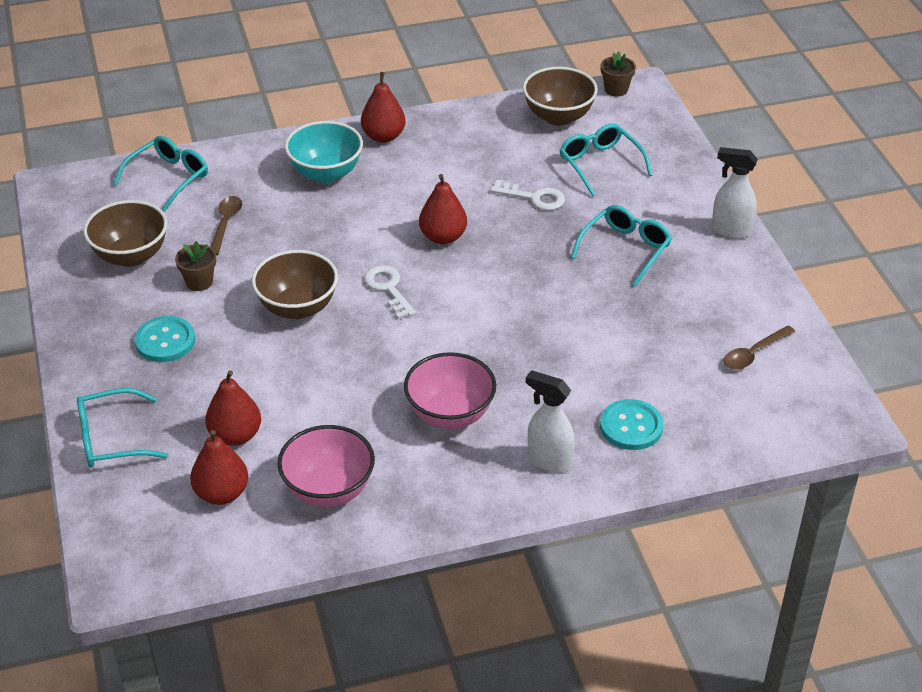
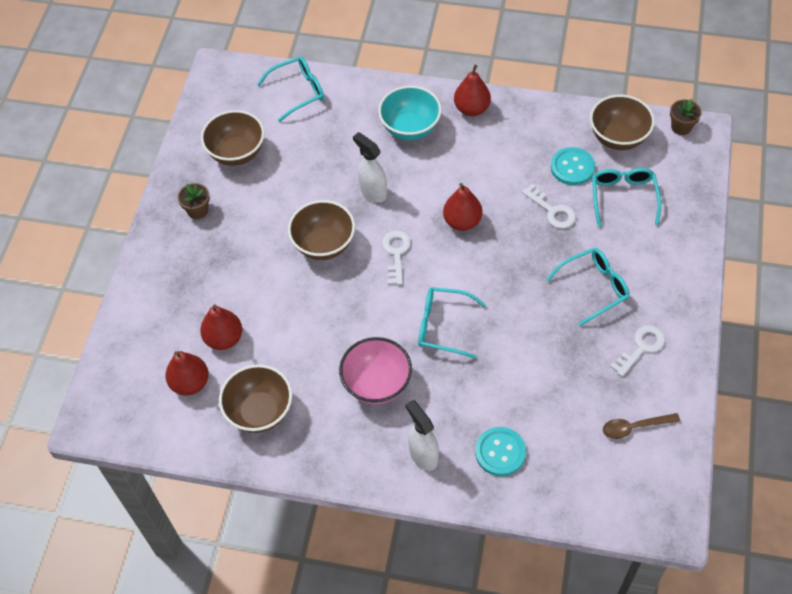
camera: 30 degrees right, 15 degrees up
(111, 439) = (145, 306): turquoise glasses -> turquoise glasses (443, 326)
(165, 341) = (221, 238): turquoise button -> turquoise button (572, 167)
(199, 282) = (270, 195): brown flower pot -> brown flower pot (198, 210)
(226, 224) = (315, 149): brown spoon -> none
(328, 490) = (260, 411): pink bowl -> brown bowl
(711, 284) = (641, 348): none -> white key
(730, 230) = (689, 302): white spray bottle -> white spray bottle (373, 192)

